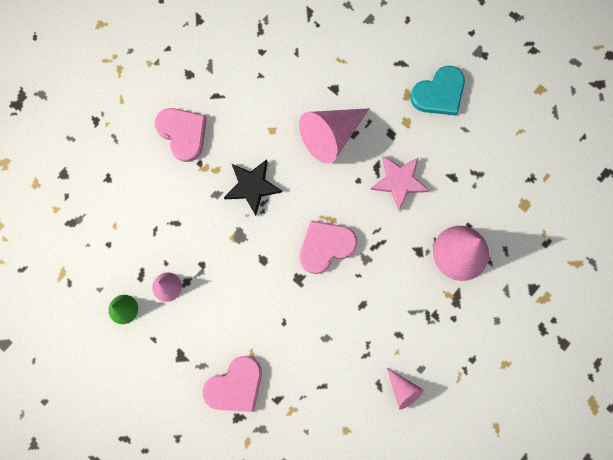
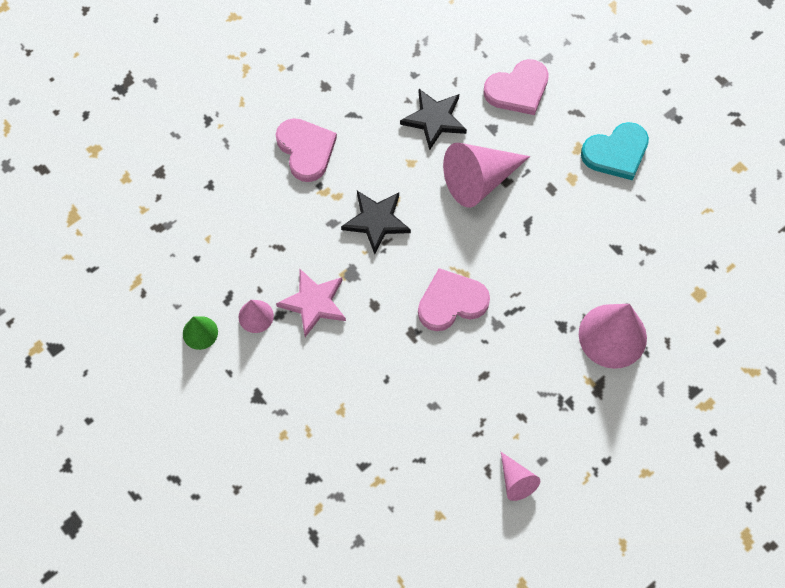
camera: 10 degrees right, 10 degrees down
(235, 386) = (316, 441): pink heart -> pink heart (518, 89)
(285, 89) = (434, 119): none -> black star
(399, 181) = (551, 243): pink star -> pink star (314, 303)

